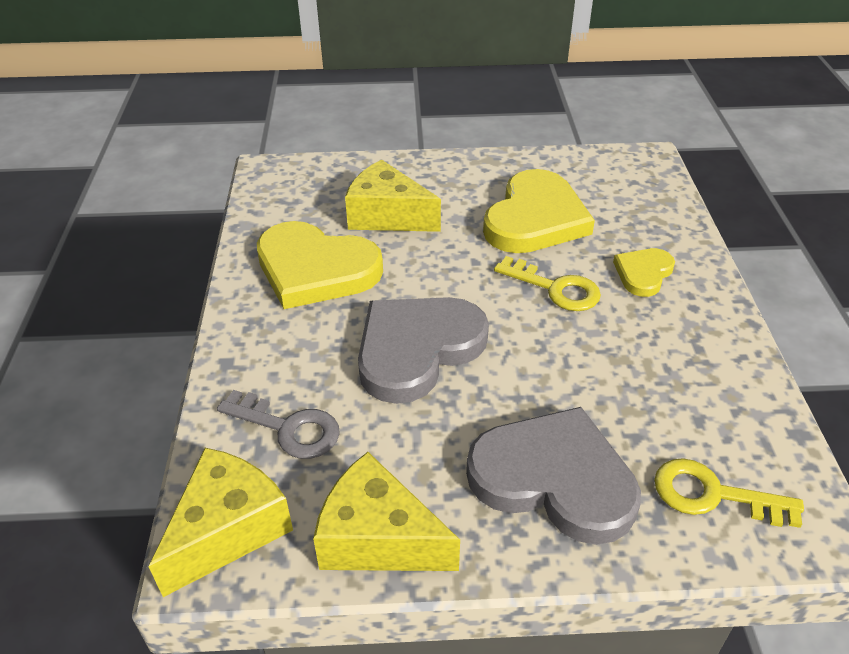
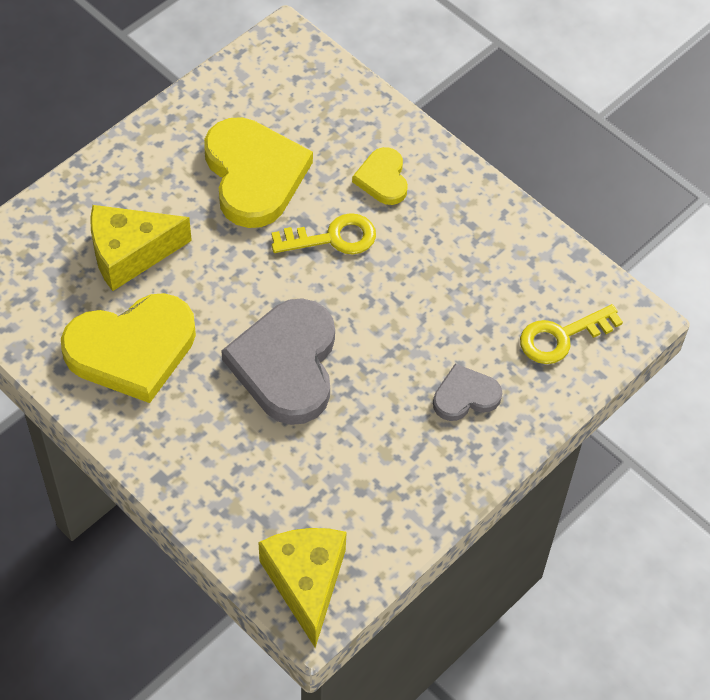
camera: 45 degrees left, 15 degrees up
(288, 428) = (265, 490): grey key -> none
(378, 538) = (400, 514): yellow cheese -> none
(554, 479) = (465, 396): grey heart -> grey heart, size x0.52

